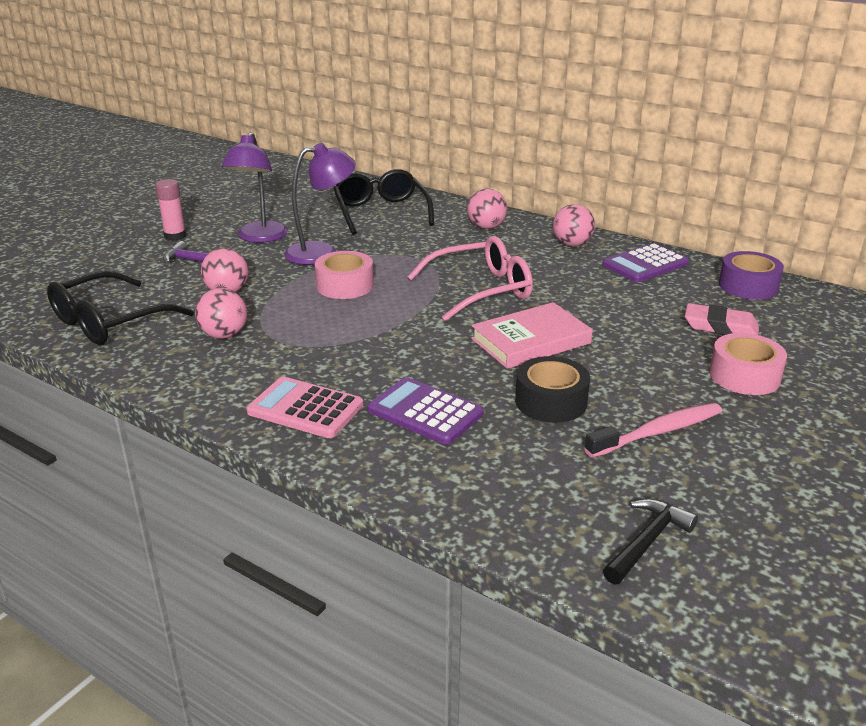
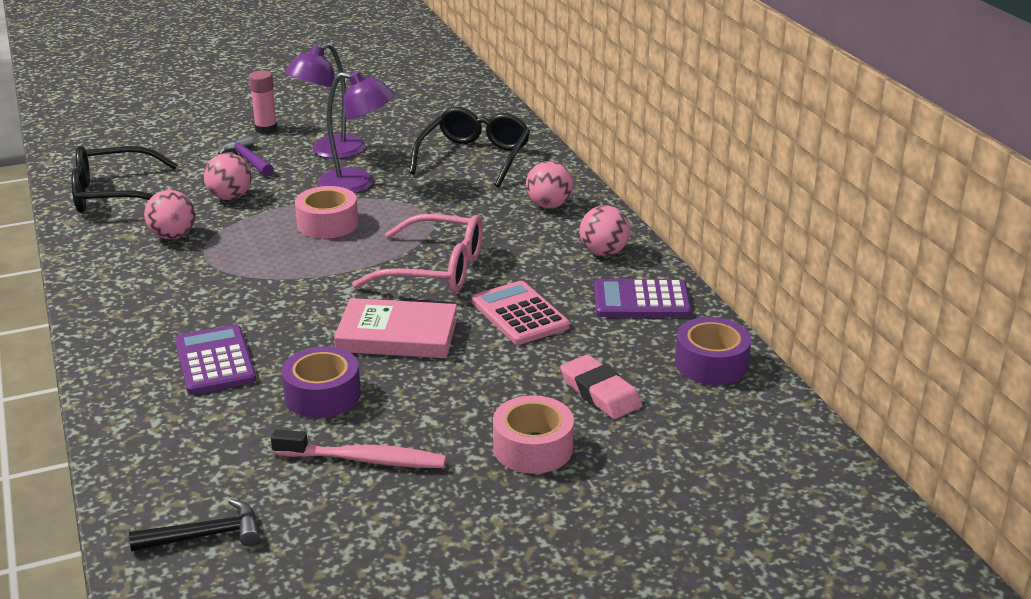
camera: 35 degrees right, 0 degrees up
(305, 409) = (138, 321): pink calculator -> pink calculator (519, 314)
(551, 402) = (322, 395): black tape -> purple tape

